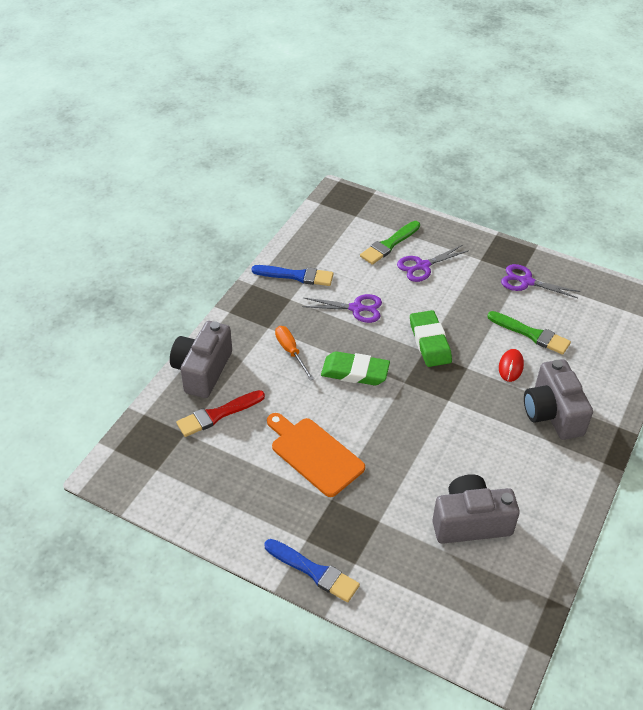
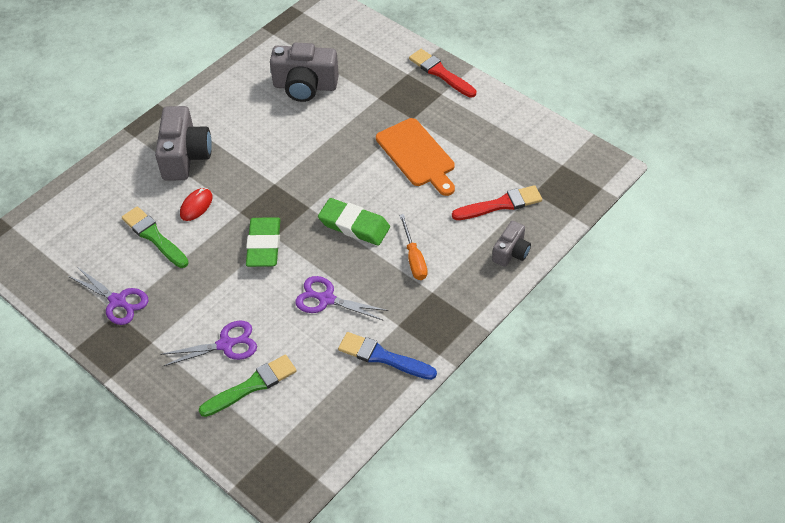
camera: 165 degrees left, 5 degrees up
(202, 370) = (511, 252): grey camera -> grey camera, size x0.57
(314, 571) = (440, 73): blue brush -> red brush

